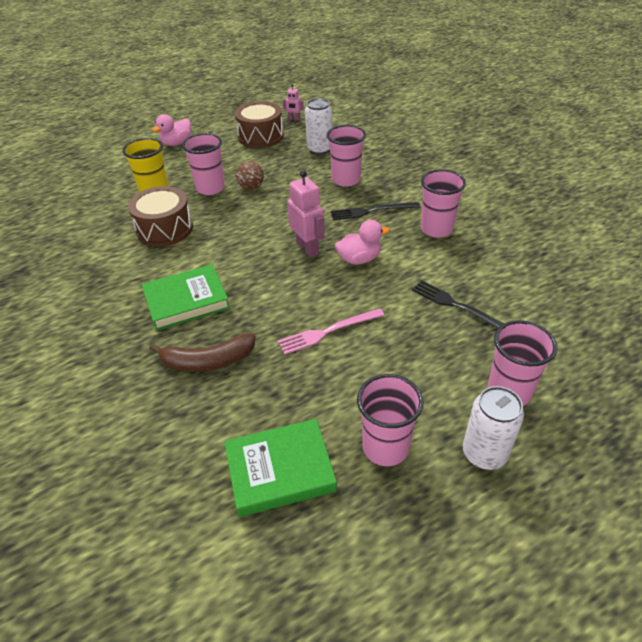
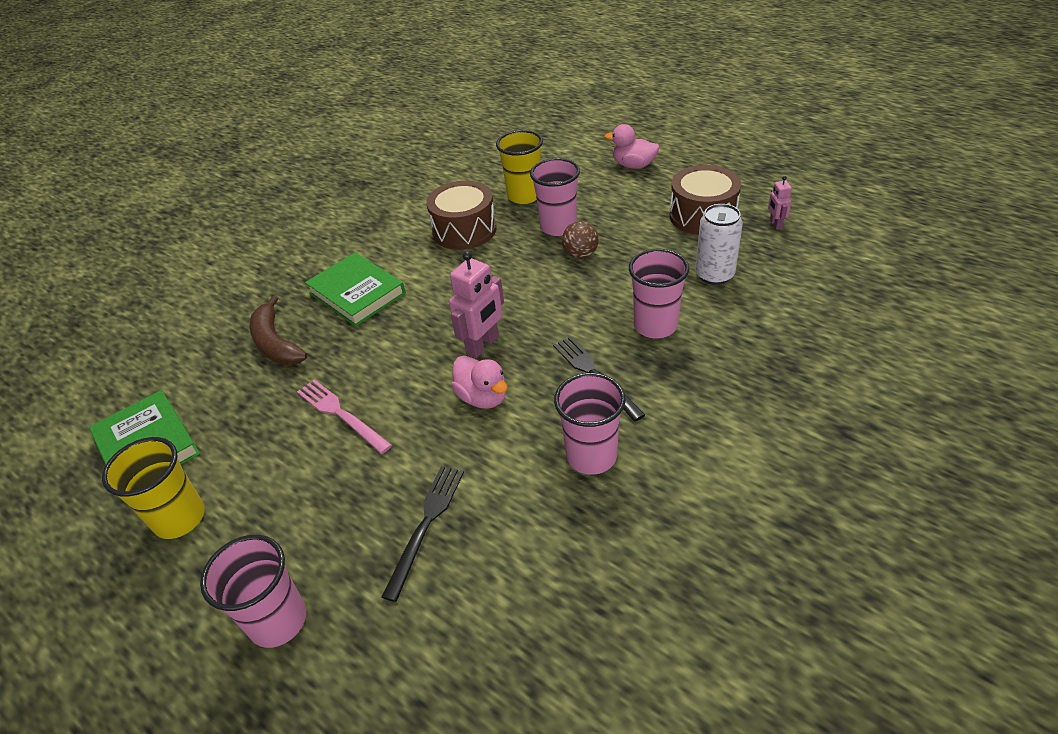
camera: 70 degrees right, 0 degrees up
(385, 447) = (179, 518): pink cup -> yellow cup
(484, 453) = (177, 614): white can -> none

